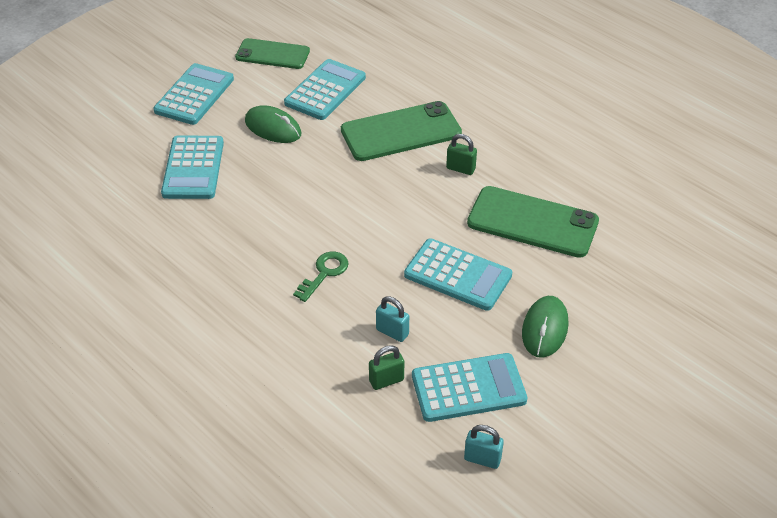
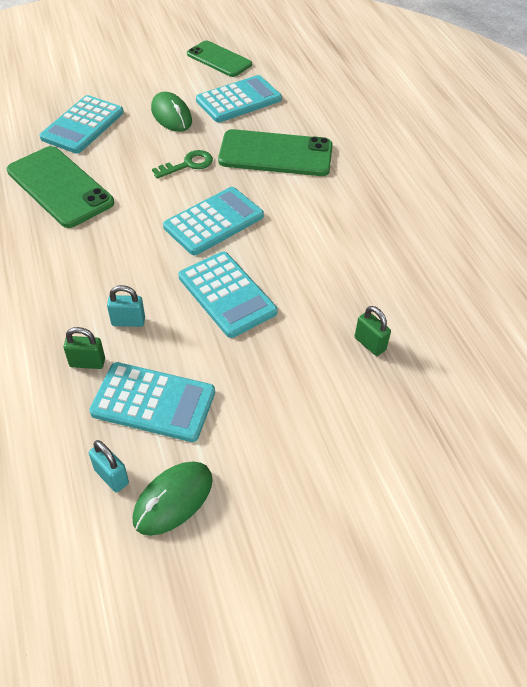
camera: 25 degrees right, 5 degrees up
(194, 95) = (131, 71): turquoise calculator -> turquoise calculator (214, 222)
(324, 273) = (113, 247): green key -> green key (188, 164)
(392, 332) = (128, 321): turquoise padlock -> turquoise padlock turned 60 degrees counterclockwise
(460, 169) = (304, 203): green padlock -> green padlock (370, 344)
(532, 222) = (334, 273): green phone -> green phone (60, 187)
(545, 329) = (269, 377): green mouse -> green mouse (173, 499)

